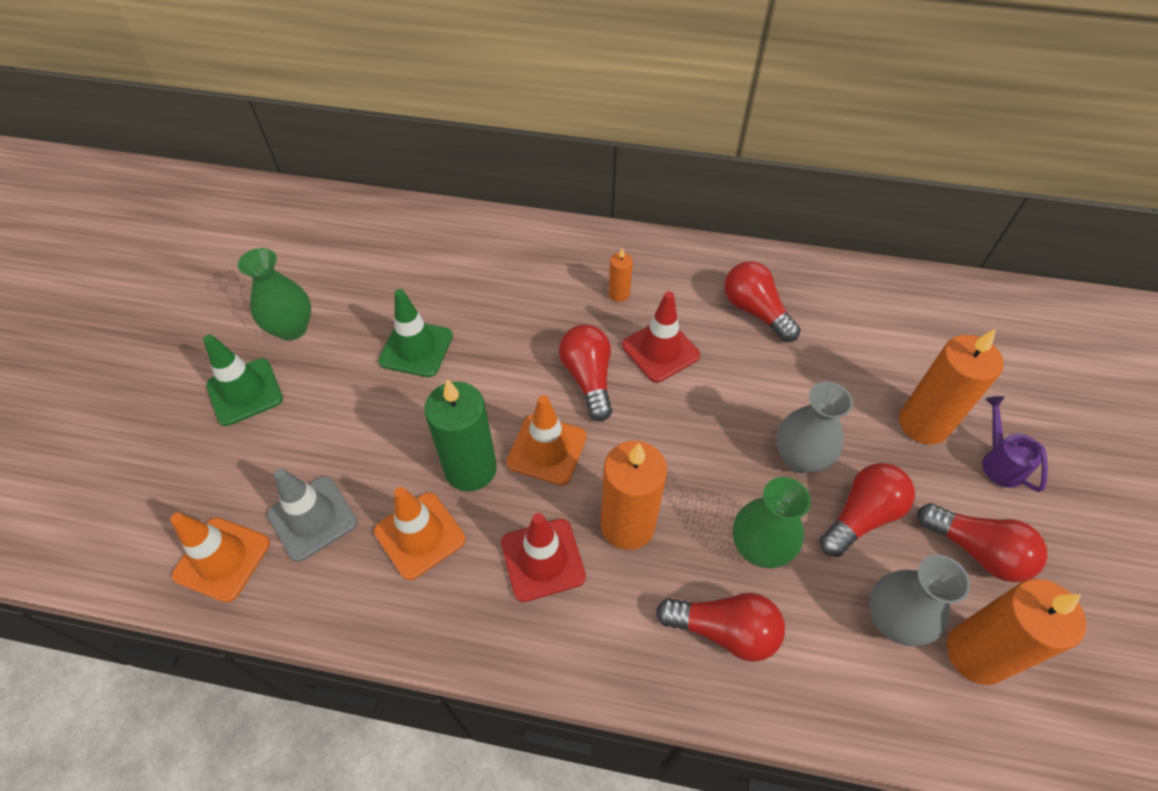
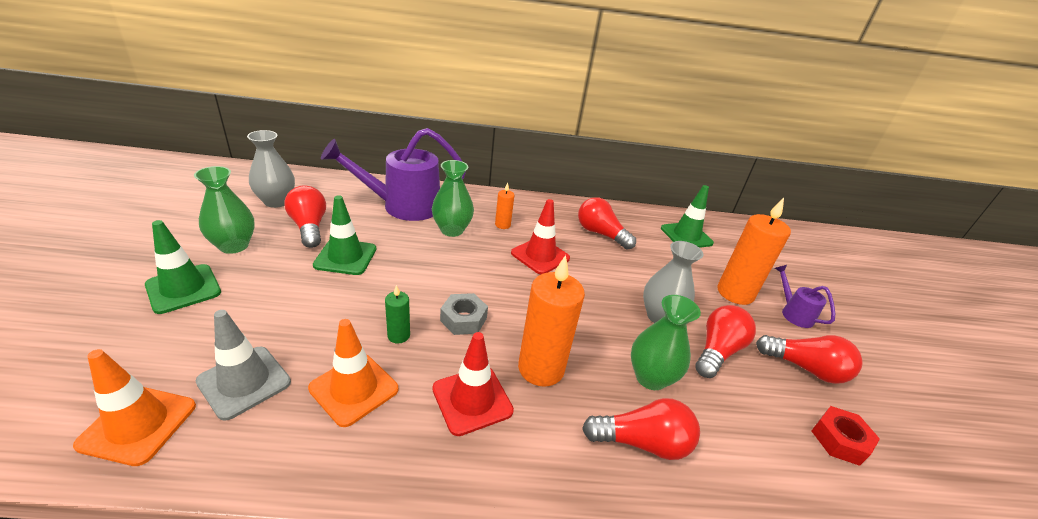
camera: 15 degrees left, 20 degrees down
(470, 469) = (398, 335): green candle -> green candle, size x0.48
(490, 260) = (403, 206): none -> purple watering can
(547, 449) = (463, 319): orange traffic cone -> grey nut
(550, 303) = (452, 230): none -> green vase
(588, 378) = (489, 273): red light bulb -> red light bulb (309, 227)
(886, 316) = (686, 236): none -> green traffic cone
(893, 620) = (769, 421): grey vase -> grey vase (276, 201)
(976, 654) = (839, 440): orange candle -> red nut

